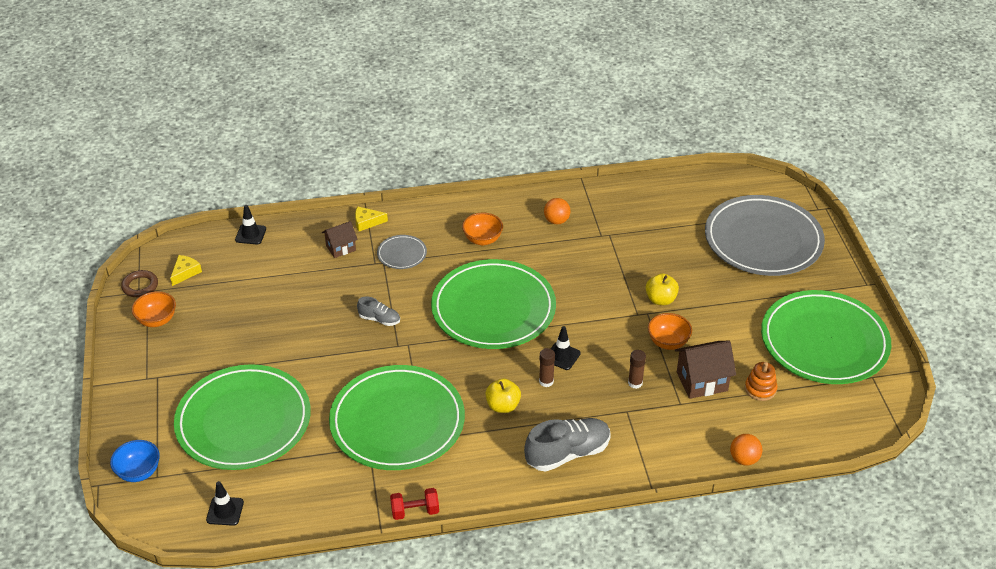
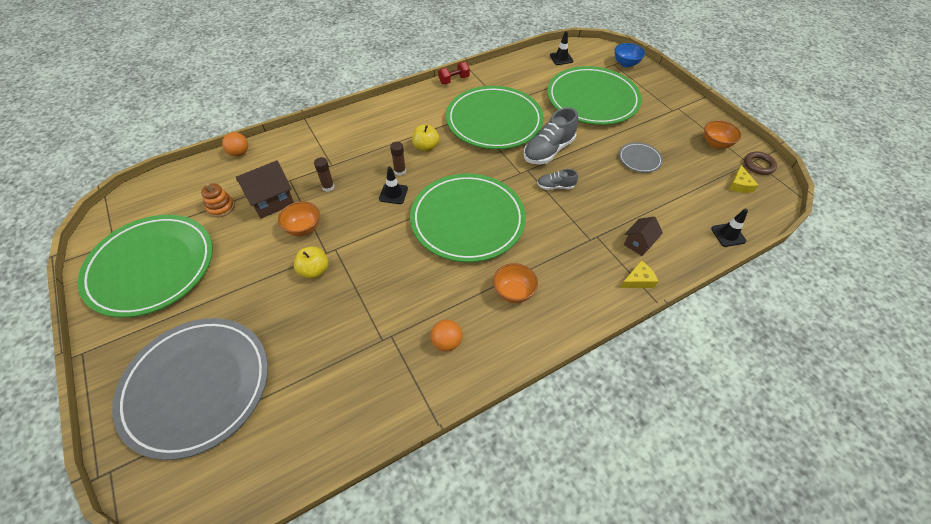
camera: 160 degrees right, 10 degrees up
(402, 254) = (580, 253): grey plate -> grey plate (639, 159)
(567, 453) = (369, 129): grey shoe -> grey shoe (548, 151)

